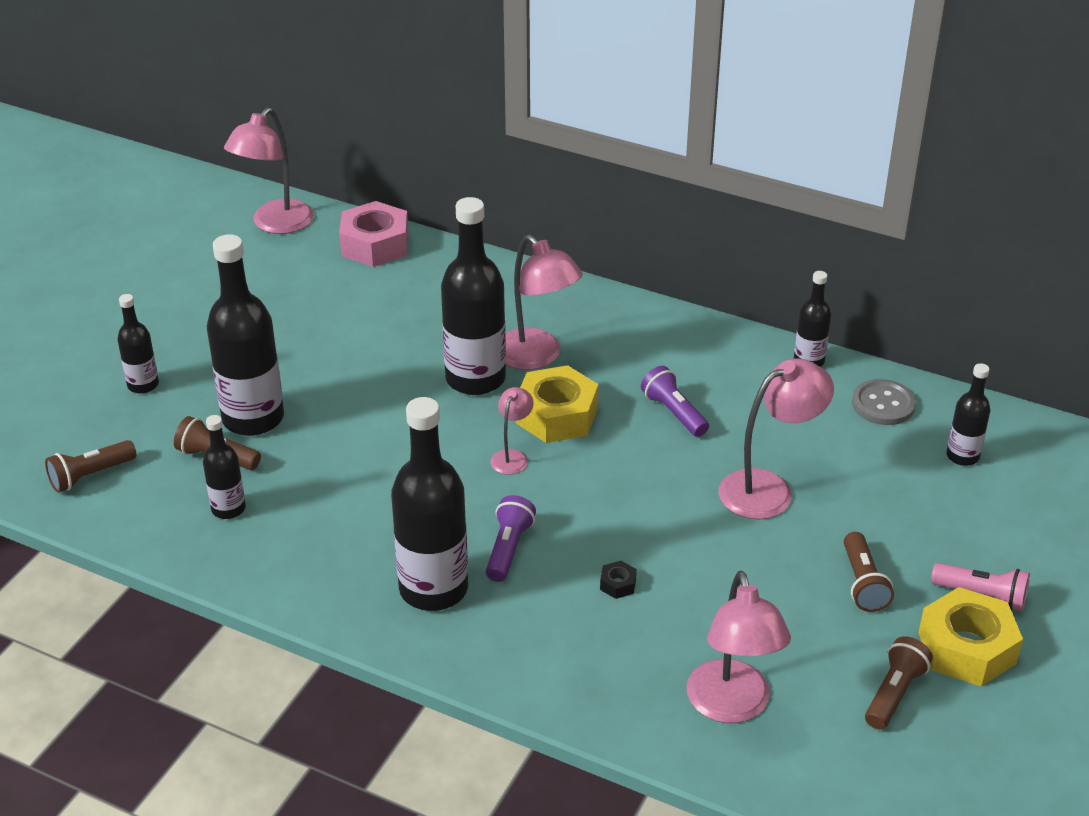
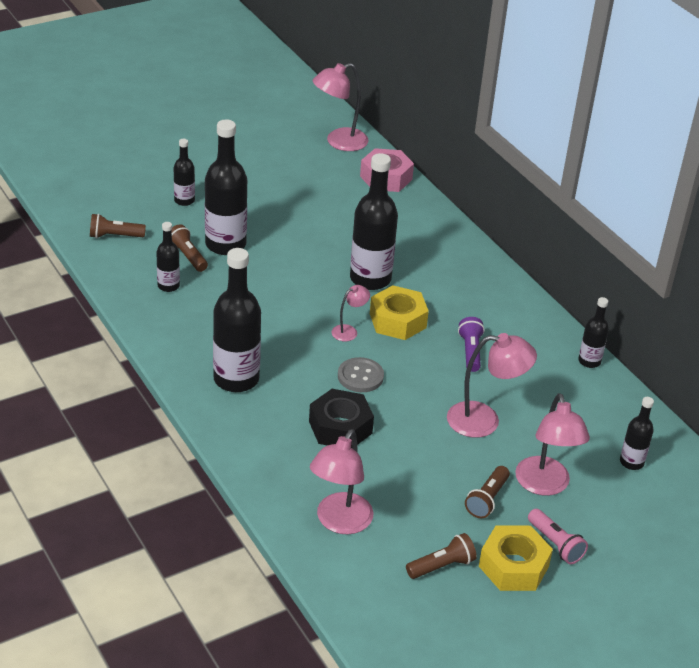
camera: 30 degrees right, 0 degrees up
(508, 549) = (297, 379): purple flashlight -> none
(537, 357) = (419, 283): pink lamp -> pink lamp (545, 485)
(618, 584) = (340, 427): black nut -> black nut, size x2.42
(883, 404) = (611, 408): grey button -> grey button (360, 376)

